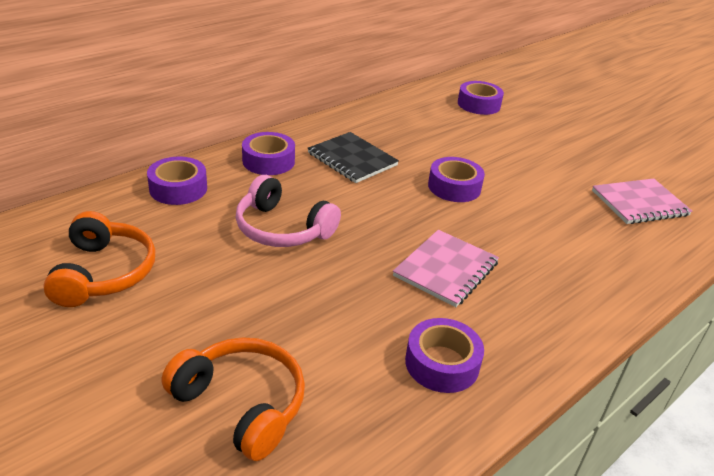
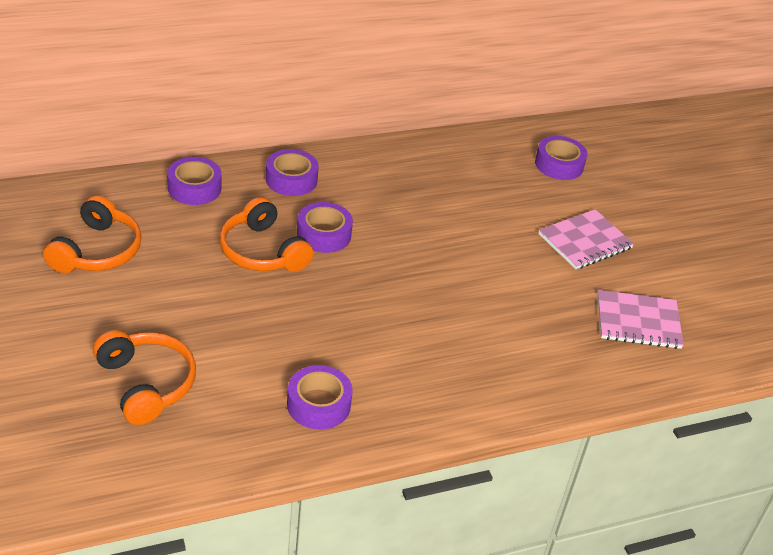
camera: 20 degrees right, 5 degrees up
(282, 228) = (262, 251): pink headphones -> orange headphones
(352, 159) = (373, 197): black notebook -> none
(446, 269) = (382, 330): pink notebook -> pink notebook (585, 241)
(454, 187) = (454, 253): purple tape -> purple tape (324, 234)

